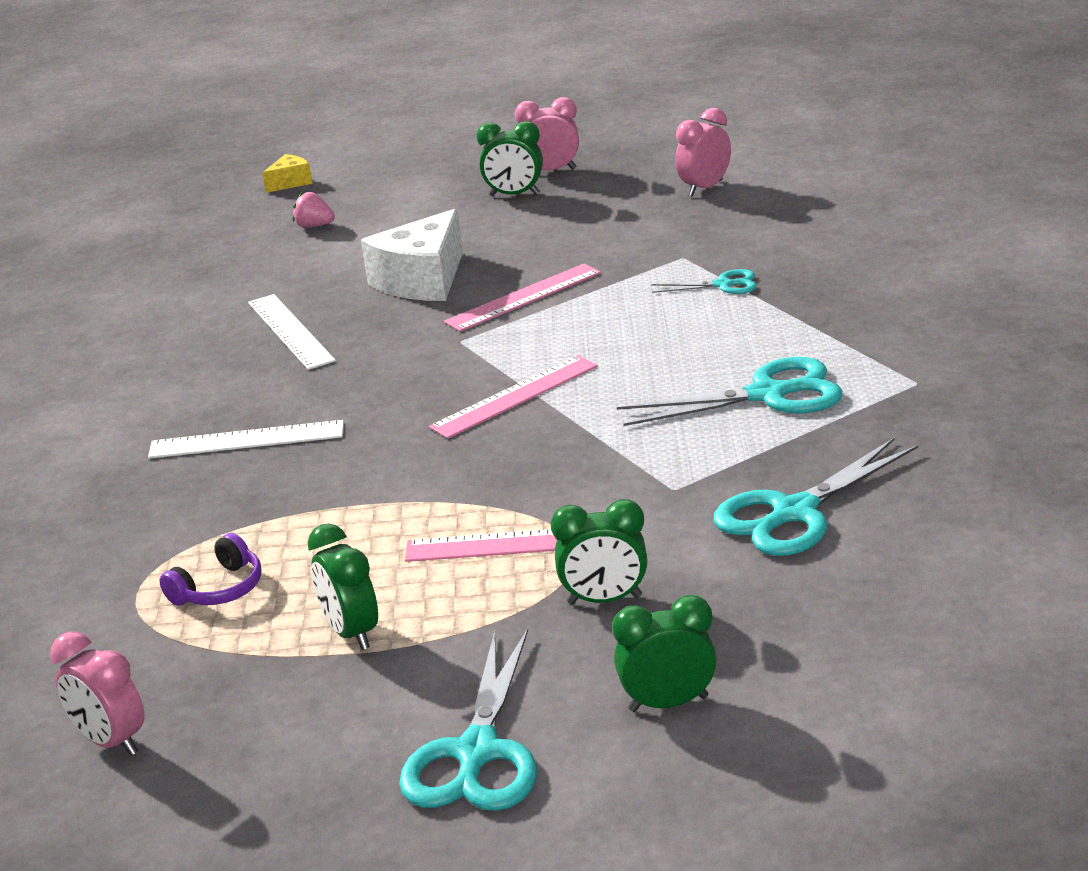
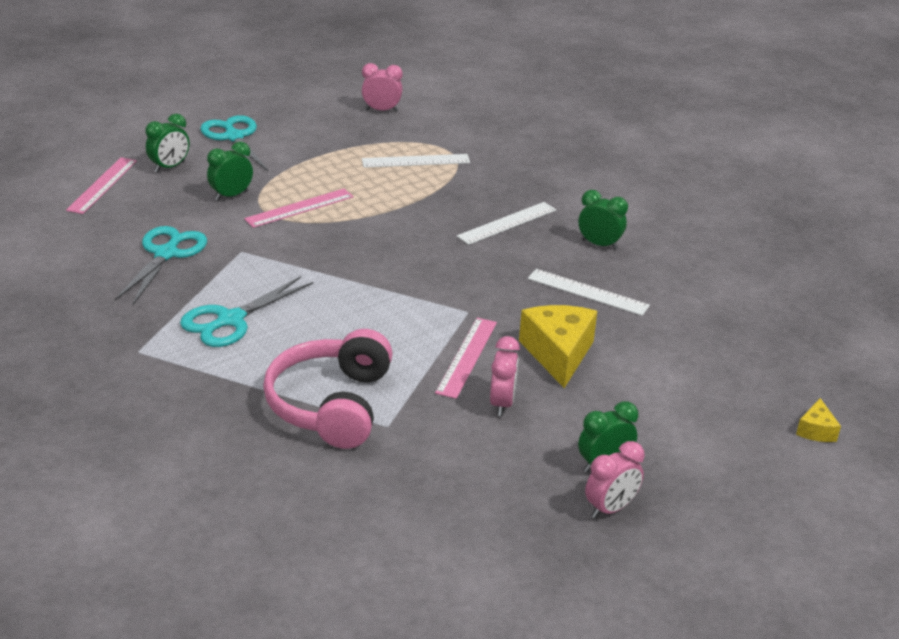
camera: 140 degrees right, 5 degrees up
(219, 589) = (416, 161): purple headphones -> white ruler
(314, 226) = (716, 386): pink strawberry -> none
(351, 633) = (333, 160): green clock -> green clock (599, 244)
(422, 280) = (558, 354): white cheese -> yellow cheese
(514, 396) = (387, 282): pink ruler -> pink ruler (102, 185)
(705, 188) = (444, 520): pink clock -> pink clock (502, 403)
(723, 285) = (331, 405): turquoise scissors -> pink headphones

